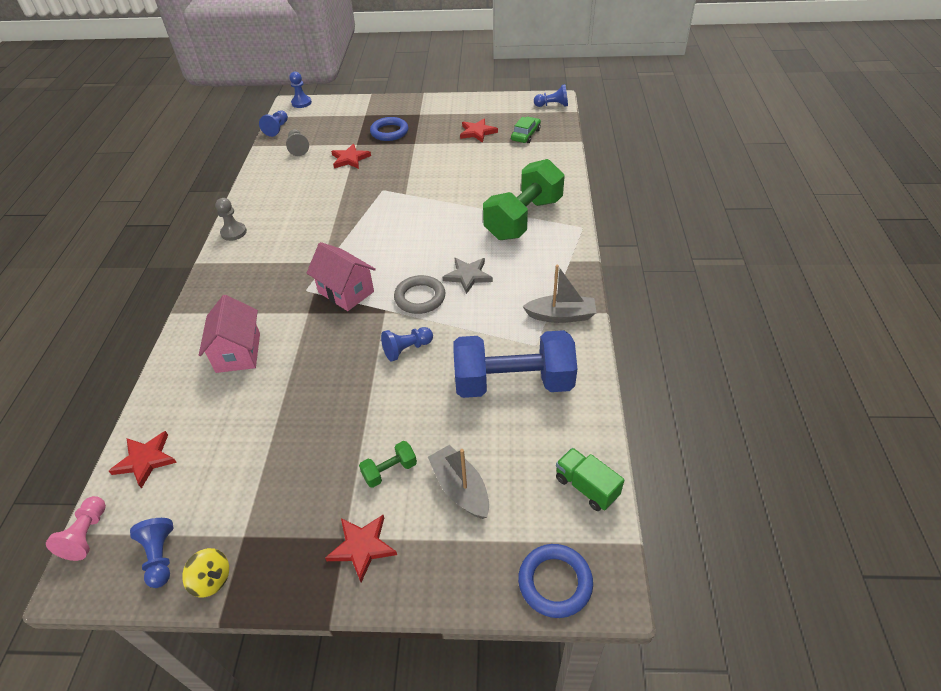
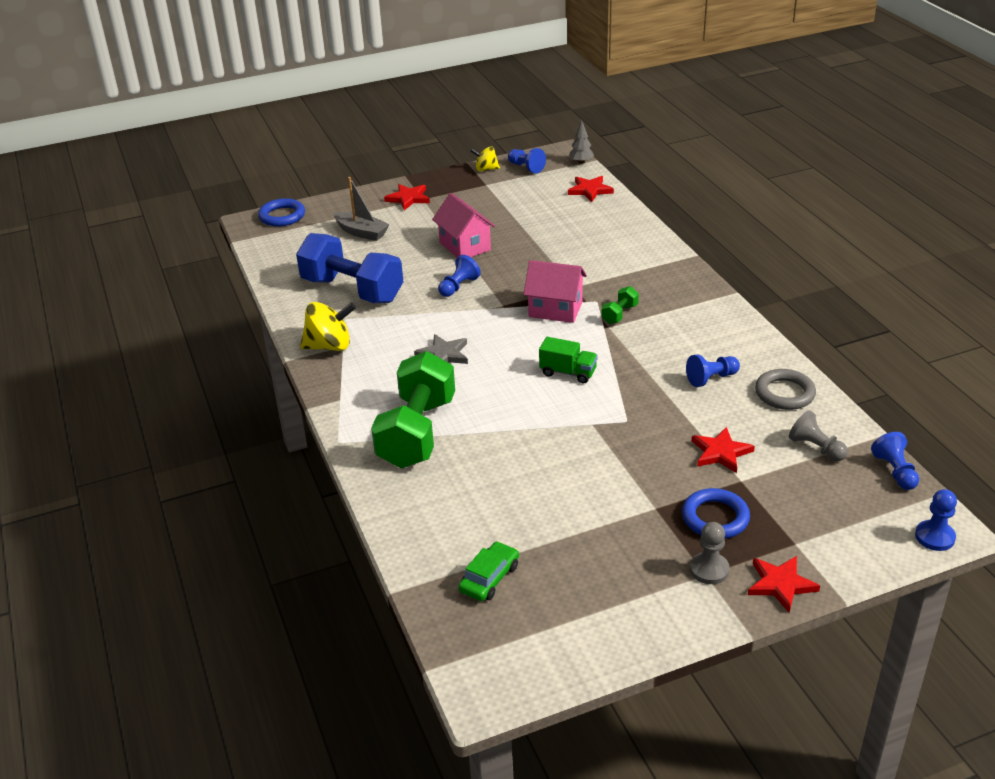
camera: 155 degrees right, 10 degrees down
(87, 535) = (581, 162): pink pawn -> grey tree
(233, 232) = (740, 326): grey pawn -> grey pawn (709, 569)
(238, 352) = (600, 248): pink house -> pink house (465, 246)
(390, 471) = (416, 227): green dumbbell -> green dumbbell (619, 314)
(420, 297) = (478, 324): grey ring -> grey ring (784, 393)
(477, 132) = (573, 560): red star -> red star (780, 584)
(513, 383) = (352, 290): blue dumbbell -> blue dumbbell turned 60 degrees clockwise
(525, 135) = (489, 578): green car -> green car turned 150 degrees counterclockwise
(552, 105) = (478, 672): blue pawn -> blue pawn (711, 378)
(561, 316) = (330, 346): grey boat -> yellow spinning top
(586, 487) = (273, 254): green truck -> green truck (568, 372)

